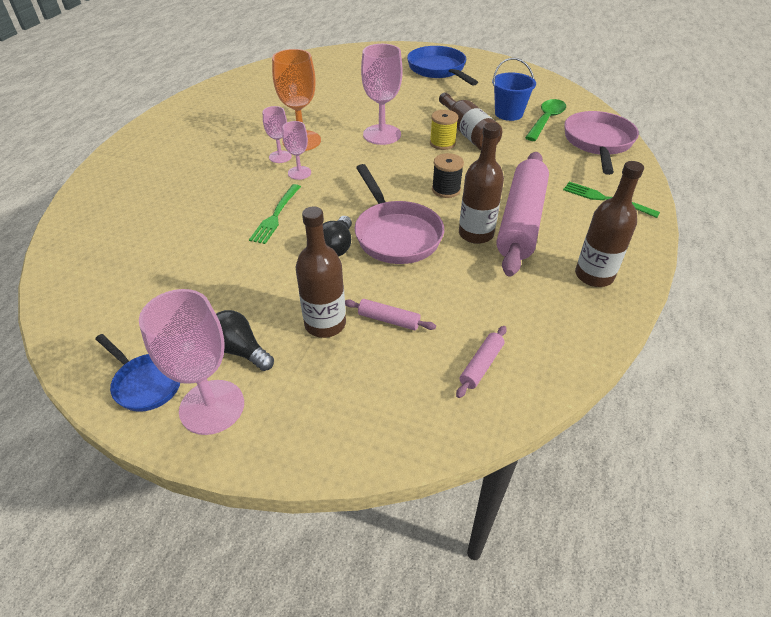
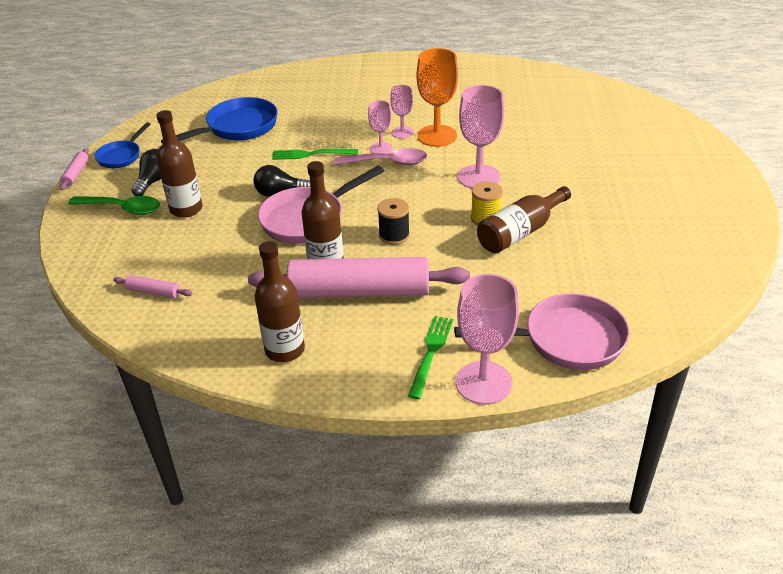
camera: 75 degrees right, 5 degrees down
(212, 407) = (104, 185): pink goblet -> pink goblet (483, 383)
(327, 173) = (388, 162): none -> pink spoon
(389, 320) = (196, 237): pink rolling pin -> pink rolling pin (76, 173)
(438, 70) = (670, 185): blue pan -> blue pan (237, 128)
(508, 114) = (592, 256): blue bucket -> none
(546, 120) = (597, 289): green spoon -> green spoon (122, 208)

